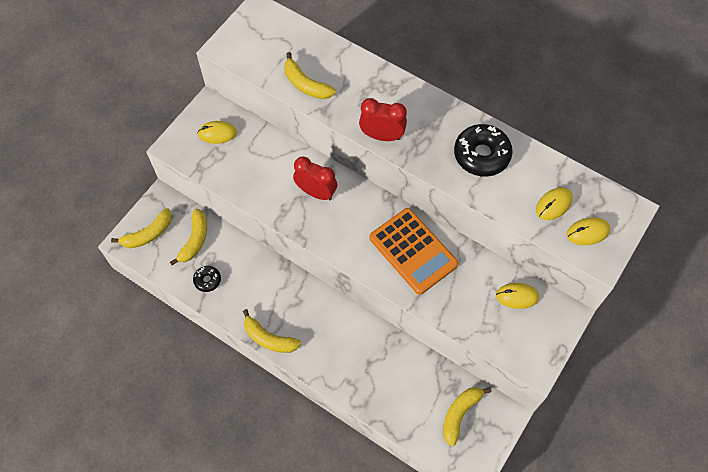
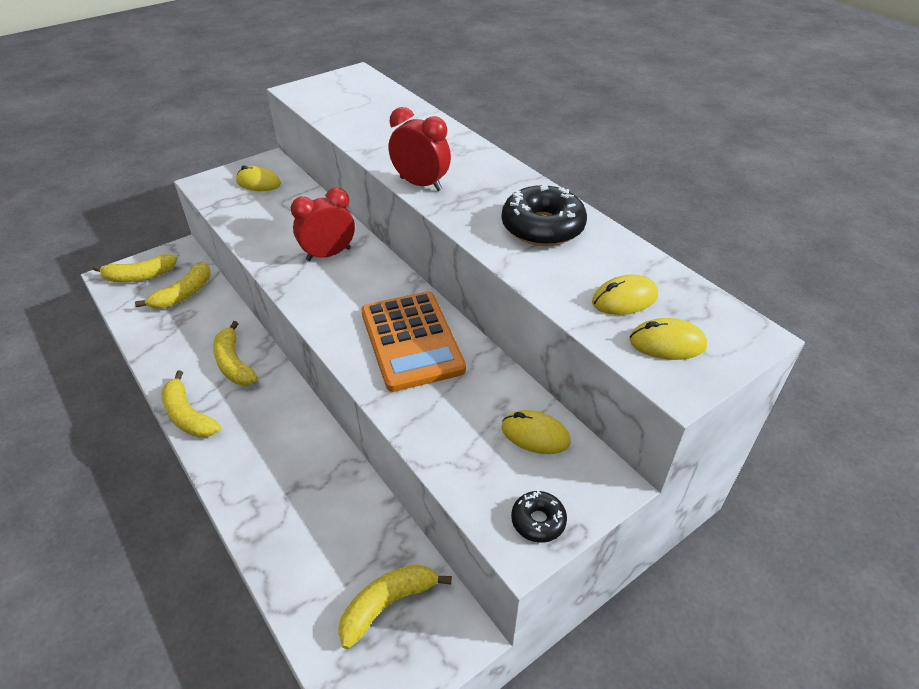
camera: 20 degrees right, 20 degrees down
(207, 280) = (166, 334): black donut -> black donut (538, 521)
(306, 84) = (362, 129): yellow banana -> yellow banana (233, 363)
(316, 192) = (328, 254): red clock -> red clock turned 75 degrees counterclockwise

